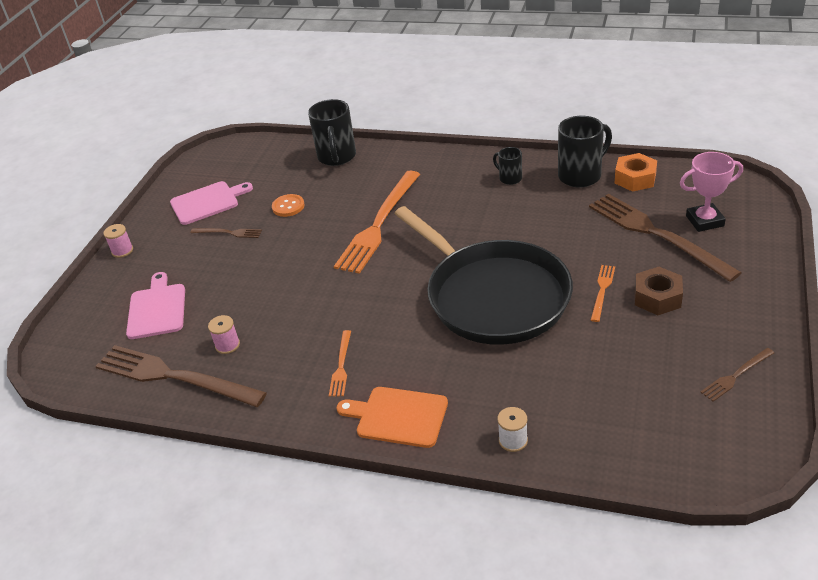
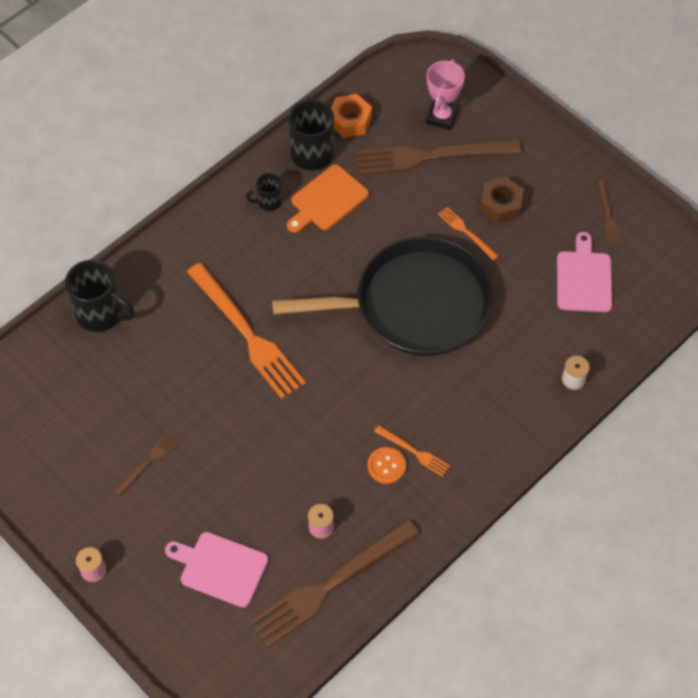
camera: 65 degrees left, 20 degrees up
(207, 202) = (75, 461): pink cutting board -> pink cutting board (584, 278)
(288, 206) = (150, 393): orange button -> orange button (386, 466)
(398, 416) = (499, 439): orange cutting board -> orange cutting board (327, 200)

